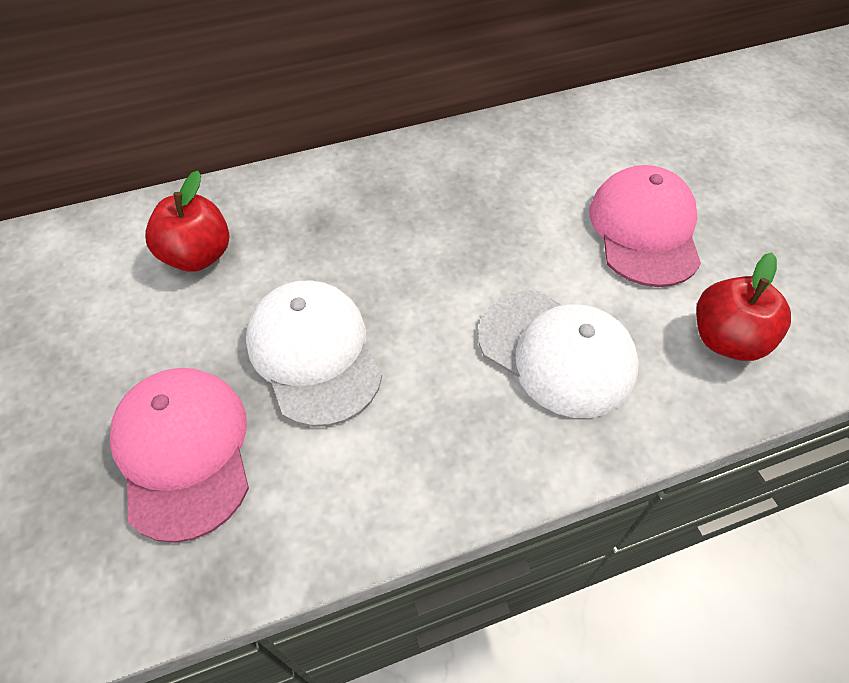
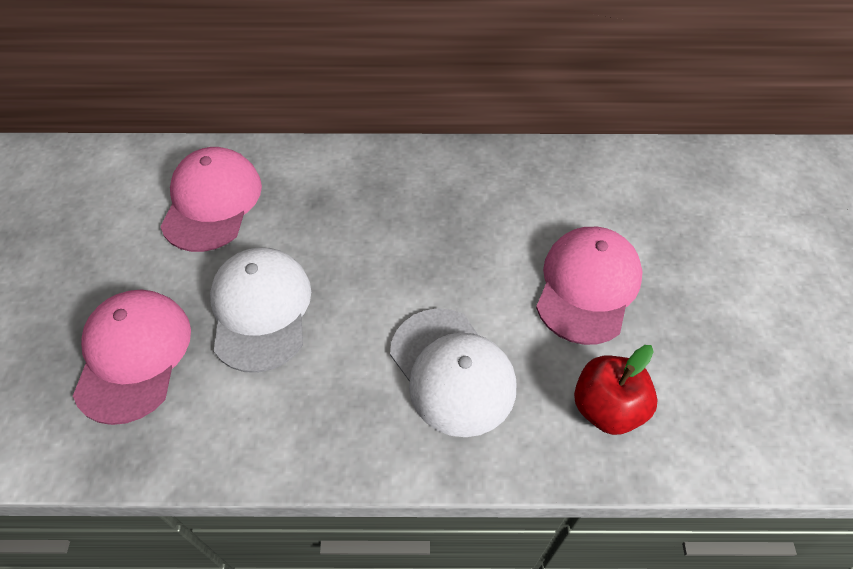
camera: 20 degrees right, 0 degrees up
(198, 256) = (212, 202): red apple -> pink cap

